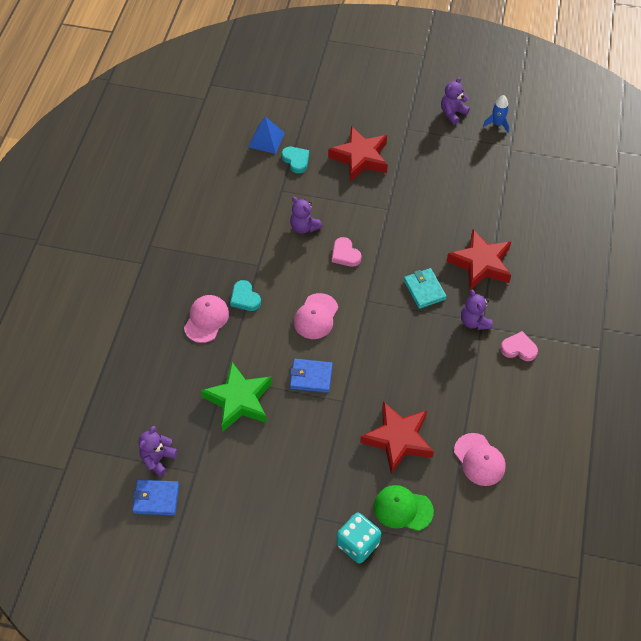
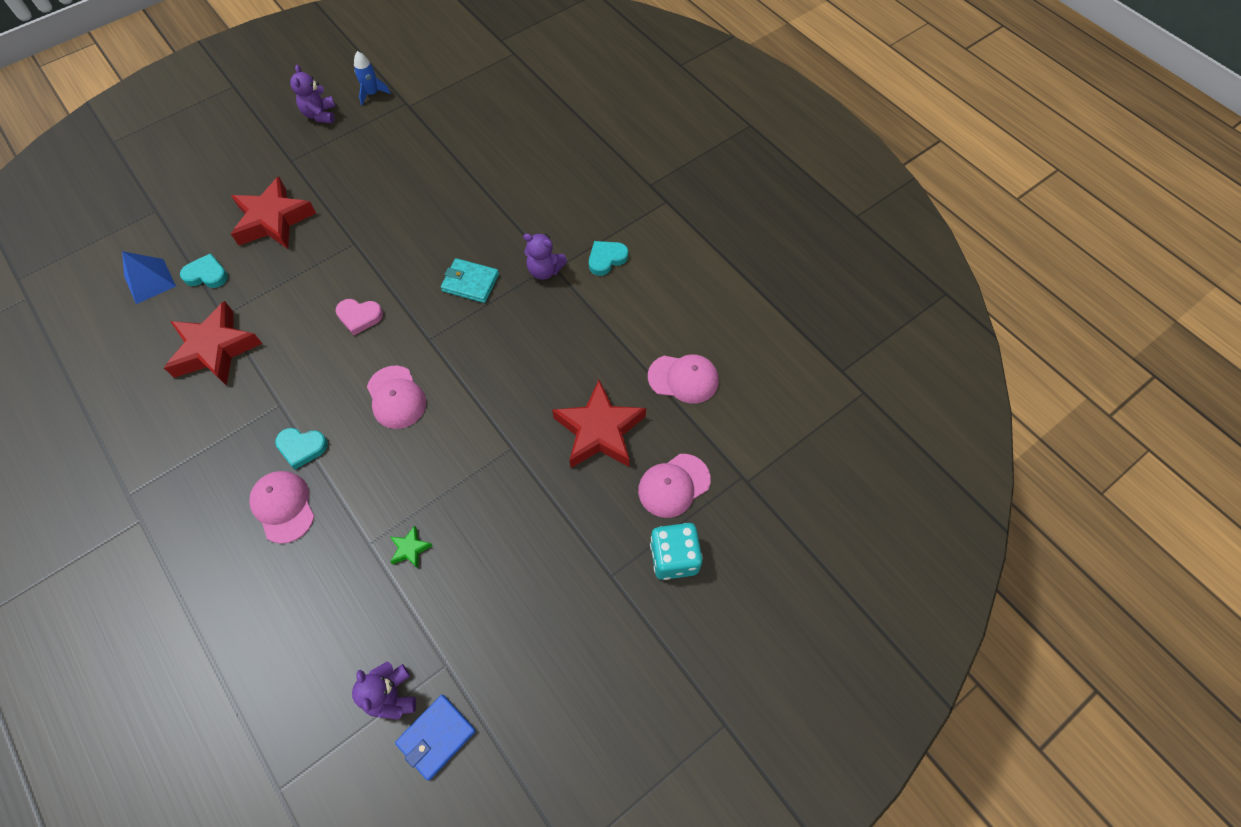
camera: 50 degrees left, 5 degrees up
(239, 400) = (410, 549): green star -> green star, size x0.42
(304, 227) = (288, 328): purple teddy bear -> none
(311, 377) = (456, 456): blue wallet -> none
(402, 509) = (673, 485): green cap -> pink cap
(481, 264) = (494, 218): red star -> red star (215, 349)
(518, 348) = (606, 259): pink heart -> turquoise heart

